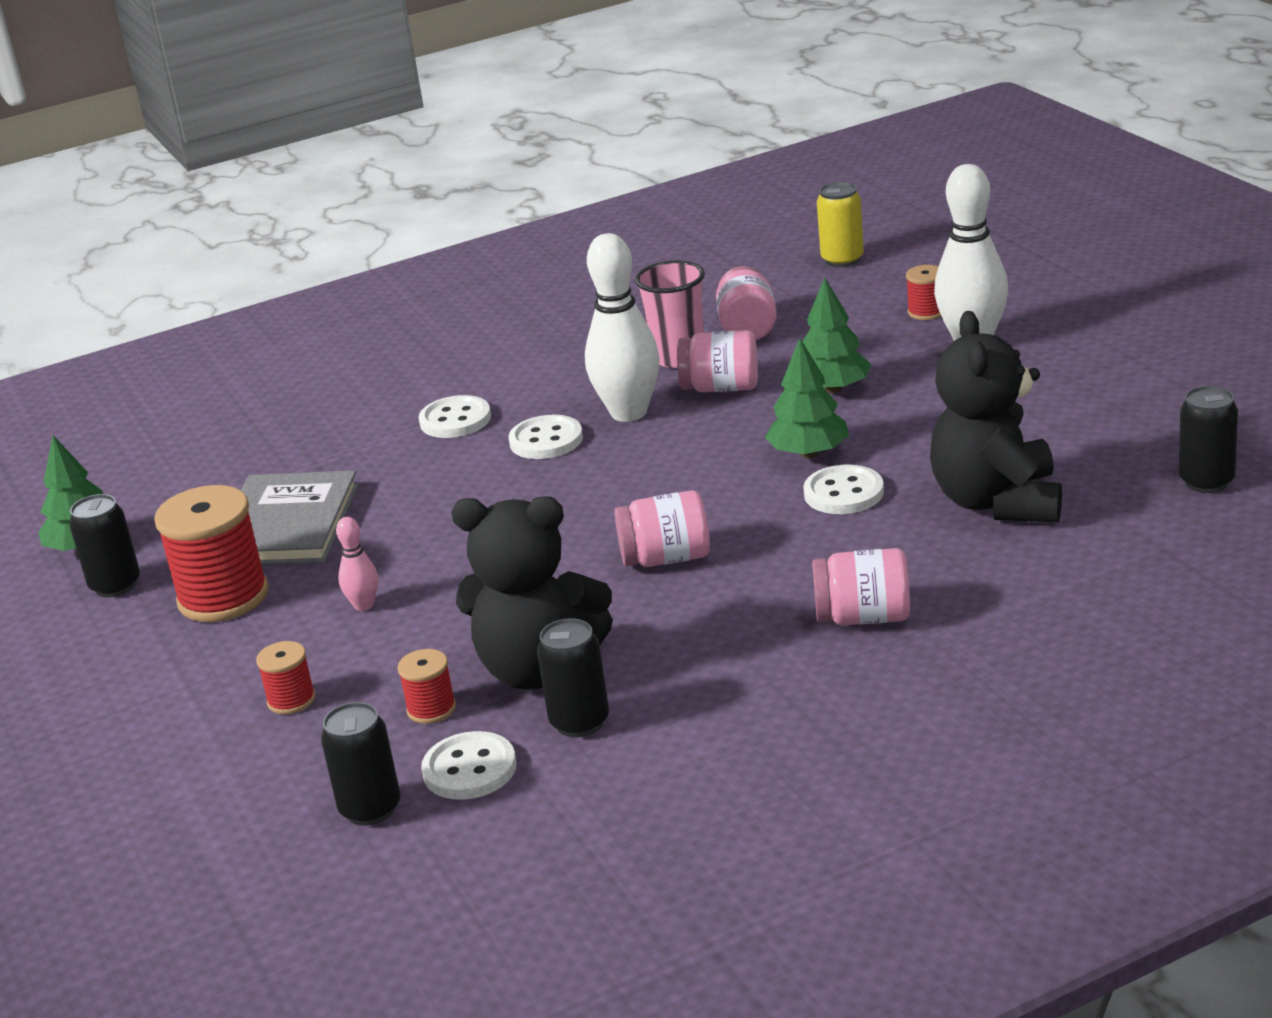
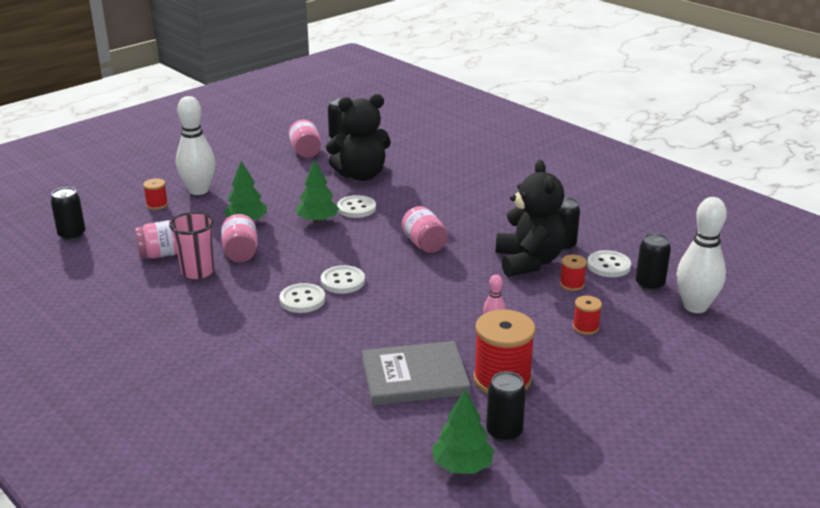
camera: 110 degrees left, 0 degrees up
(455, 420) = (273, 339): white button -> white button (342, 281)
(629, 413) = (269, 277): white bowling pin -> white bowling pin (695, 307)
(842, 260) = (72, 235): yellow can -> black can
(863, 617) = (460, 194): pink jar -> pink jar (306, 152)

